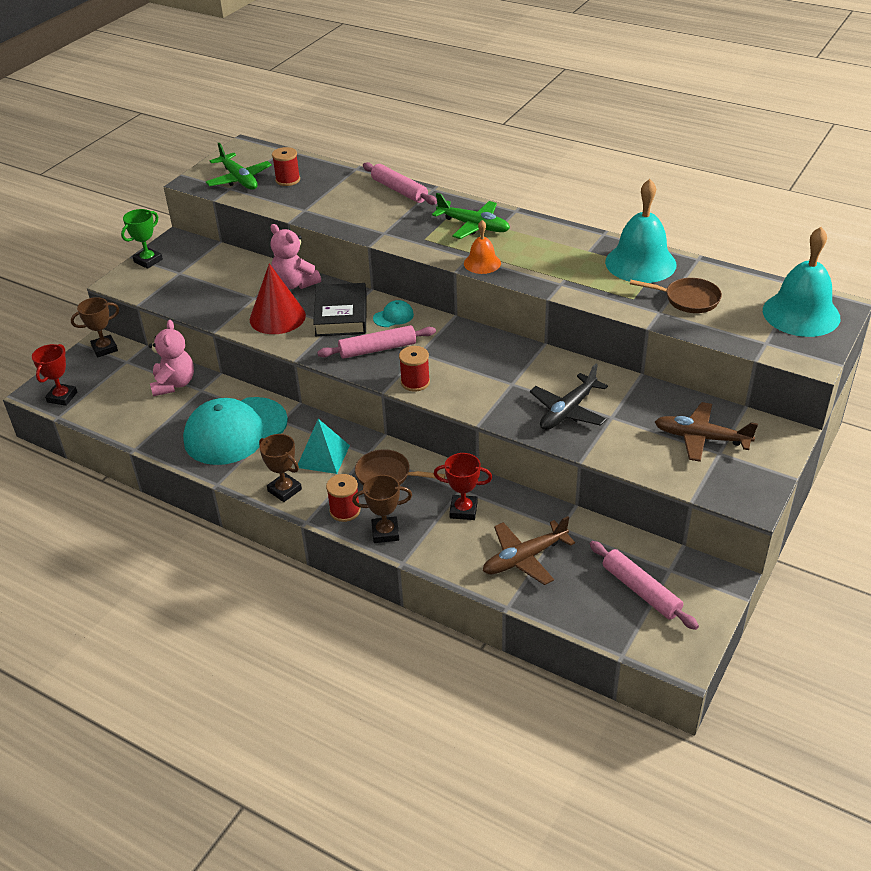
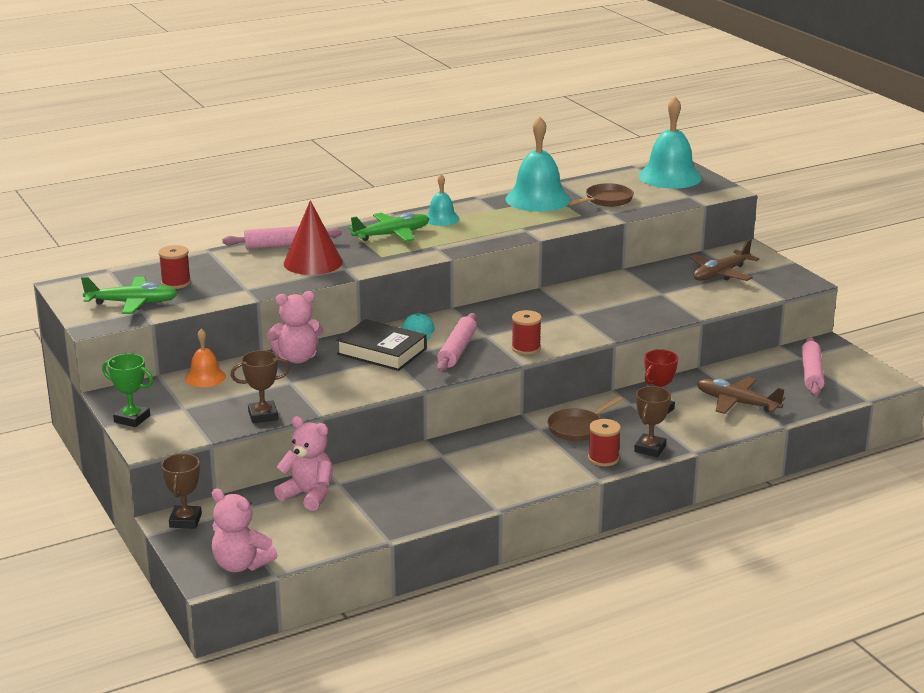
camera: 60 degrees left, 15 degrees down
(62, 397) = (241, 565): red trophy -> pink teddy bear
(148, 261) = (132, 419): green trophy -> green trophy turned 45 degrees counterclockwise
(235, 431) = (428, 481): turquoise cap -> none
(277, 317) = (342, 379): red cone -> red cone (313, 262)
(284, 490) = (544, 478): brown trophy -> brown trophy (263, 415)
(323, 456) = (518, 449): turquoise pyramid -> none
(482, 263) = (454, 247): orange bell -> orange bell (205, 377)
(525, 558) = (737, 403): brown plane -> brown plane turned 120 degrees clockwise
(535, 234) = (441, 218): none -> turquoise bell
(568, 411) = (636, 305): black plane -> none
(641, 591) = (811, 374): pink rolling pin -> pink rolling pin turned 75 degrees counterclockwise

